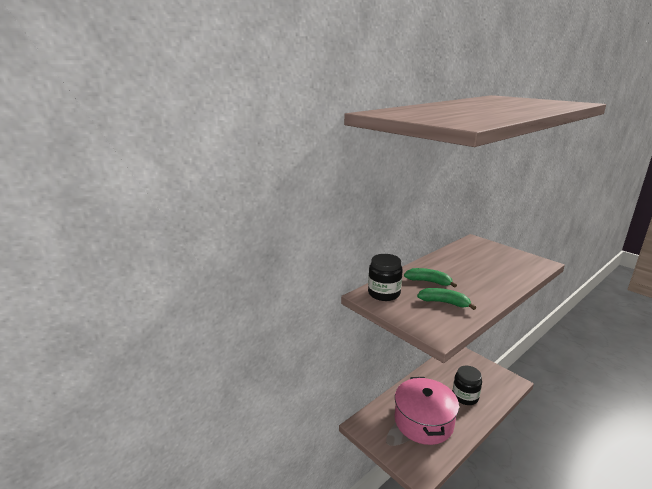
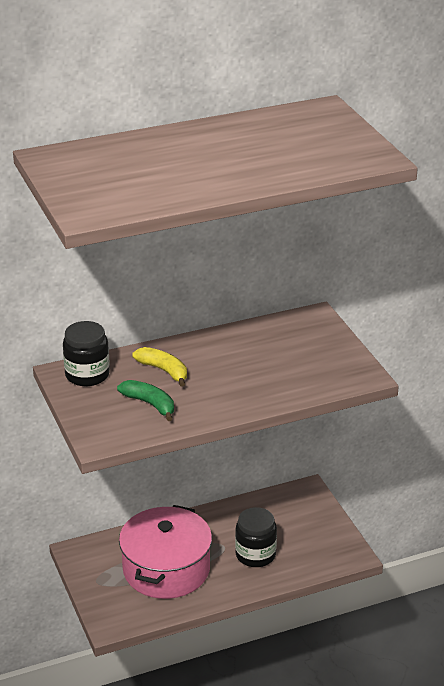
camera: 20 degrees right, 10 degrees up
(429, 282) = (164, 371): green banana -> yellow banana

